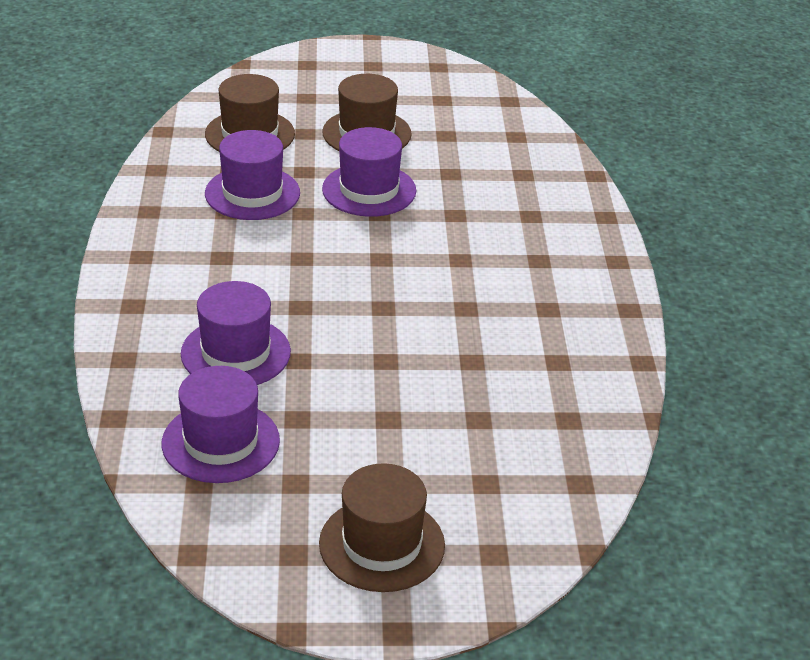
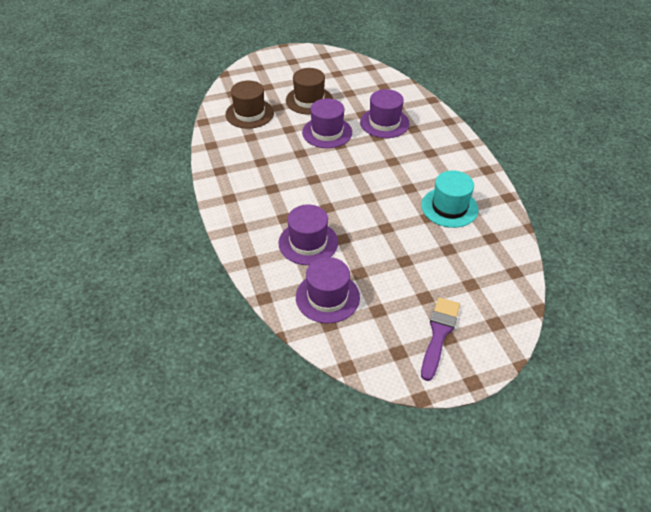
camera: 15 degrees left, 10 degrees up
(252, 193) = (268, 147): purple hat -> purple hat (384, 123)
(382, 544) = (439, 334): brown hat -> purple brush
(521, 354) = (449, 207): none -> turquoise hat

